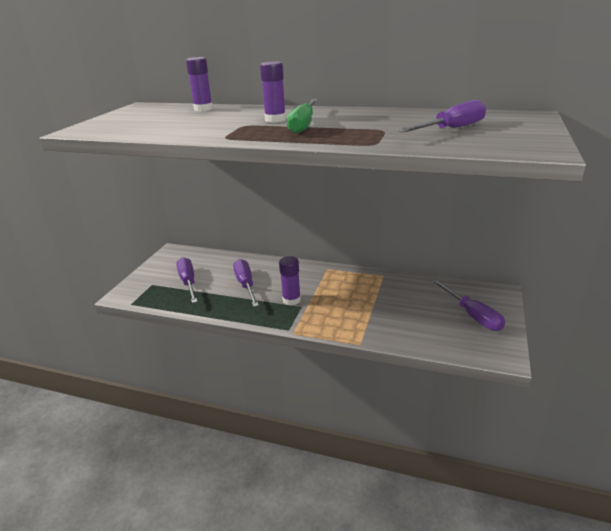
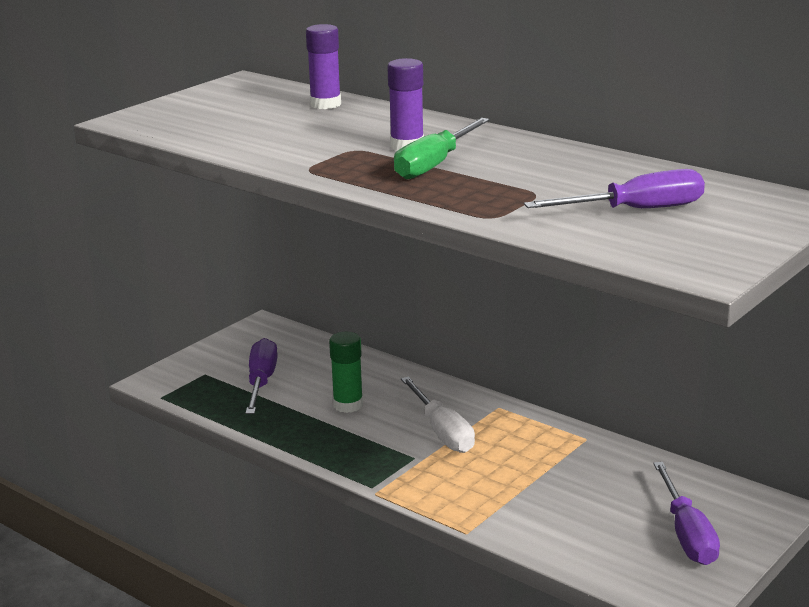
camera: 20 degrees right, 5 degrees down
(246, 285) = (348, 405): purple screwdriver -> green glue stick
(291, 300) = (405, 444): purple glue stick -> none
(307, 288) = (442, 431): none -> white screwdriver

